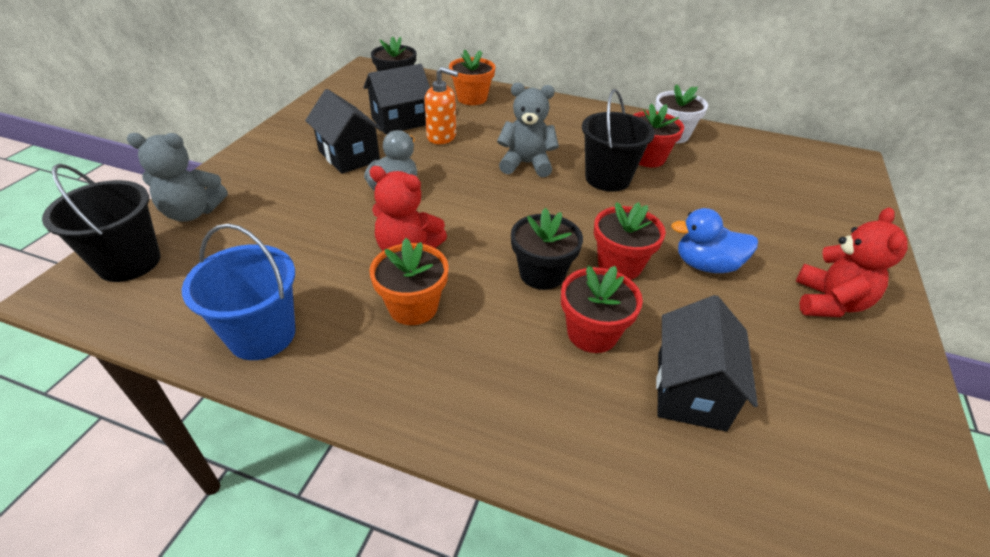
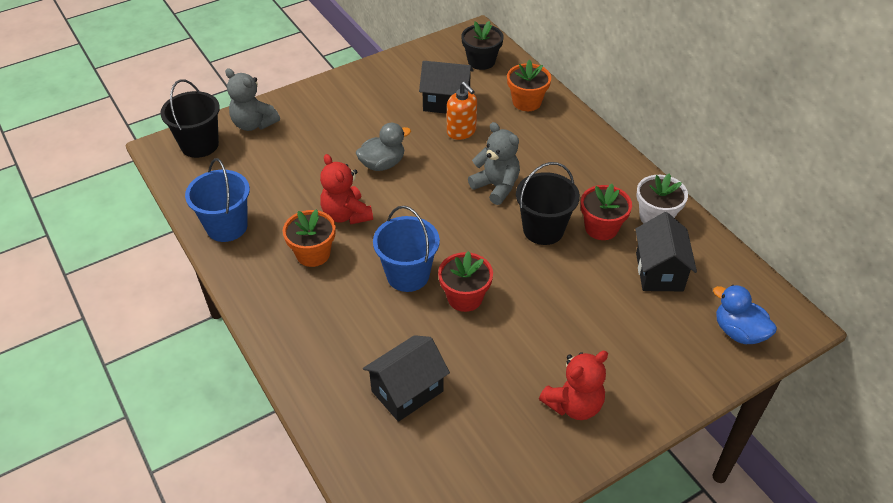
camera: 40 degrees right, 5 degrees up
(349, 156) = (380, 120): black house -> black house (659, 271)
(542, 274) = (408, 275): black flower pot -> blue bucket
(592, 333) = (393, 328): red flower pot -> none
(706, 265) = (524, 331): blue duck -> blue duck (738, 332)

